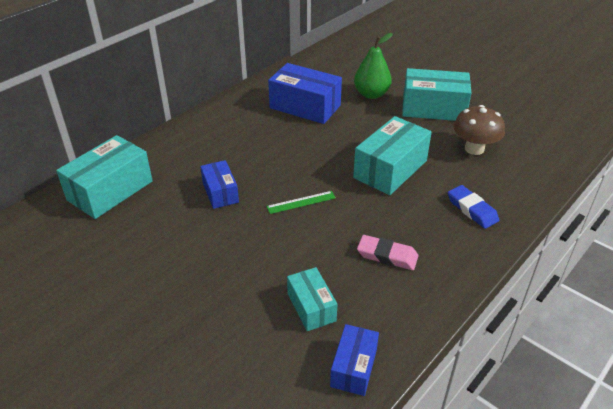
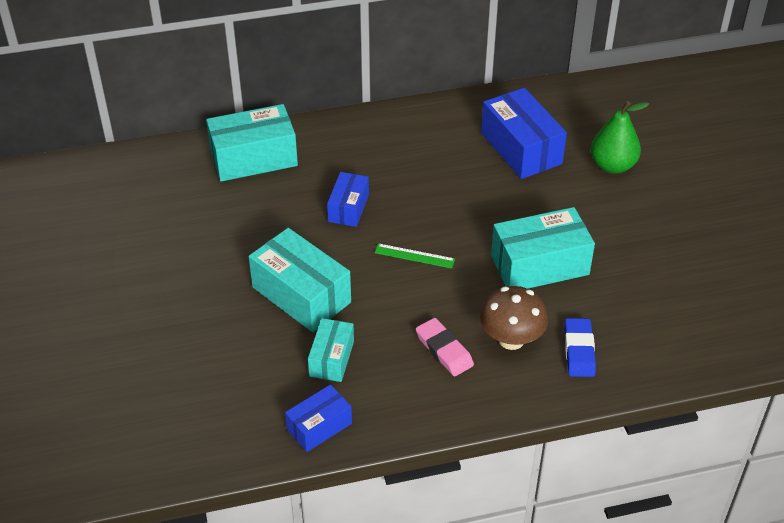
camera: 35 degrees right, 5 degrees up
(433, 108) = (667, 217): turquoise box -> turquoise box (301, 295)
(474, 149) = (660, 287): brown mushroom -> brown mushroom (511, 339)

